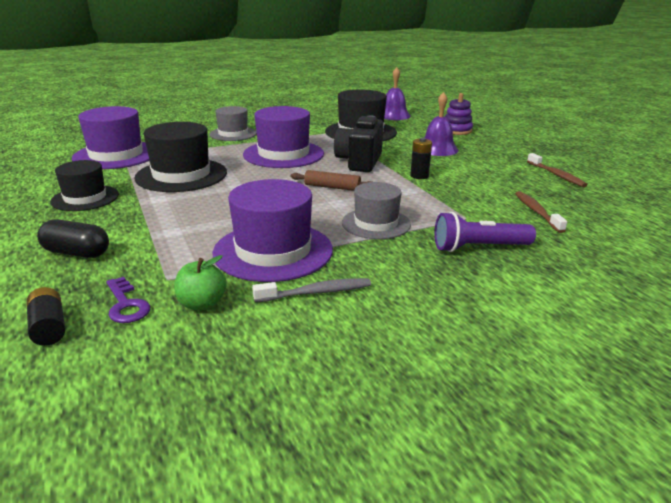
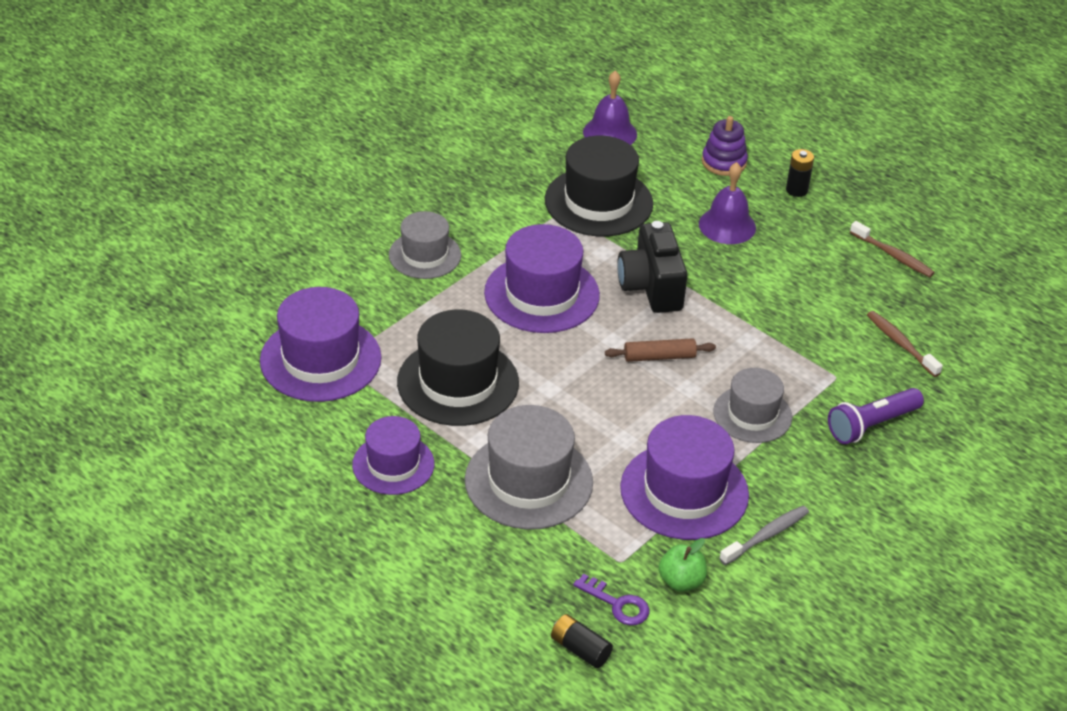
camera: 25 degrees left, 15 degrees up
(76, 253) = (494, 556): black capsule -> none
(85, 198) = (393, 464): black hat -> purple hat
(161, 222) = (528, 481): none -> grey hat
(419, 176) = (742, 302): black battery -> black battery (796, 190)

